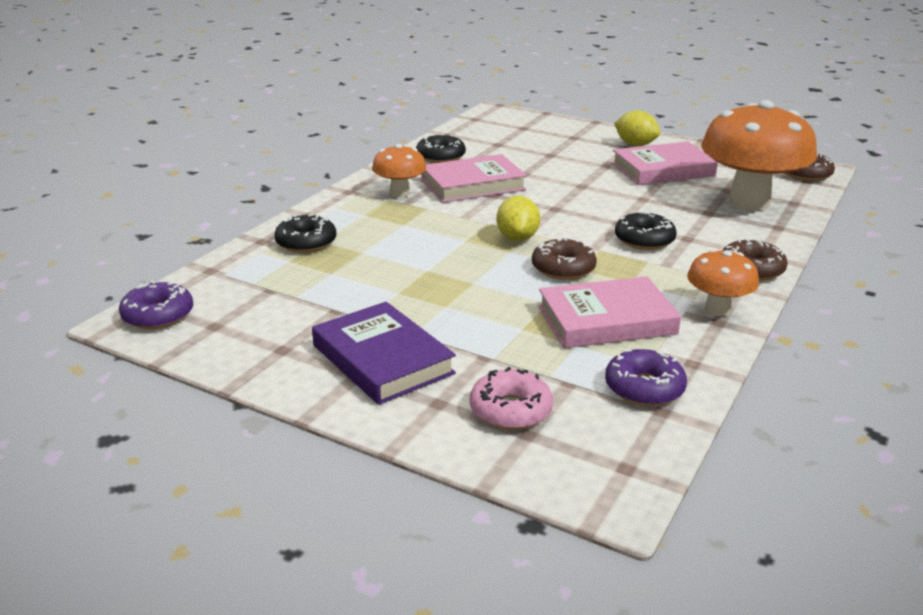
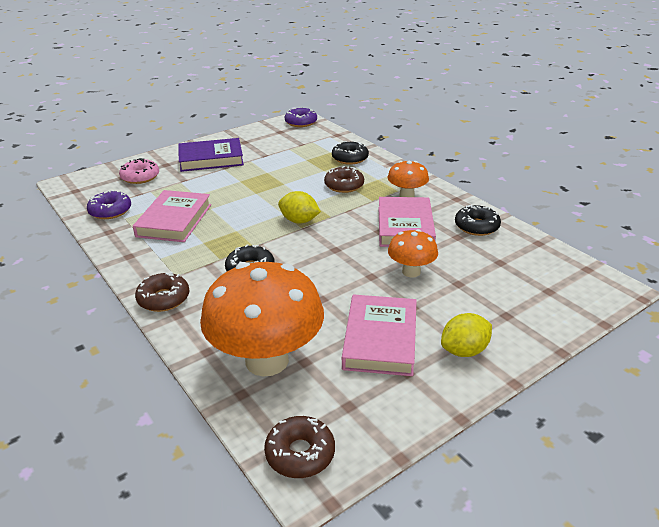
camera: 115 degrees right, 5 degrees up
(563, 268) = (243, 225): brown donut -> brown donut (344, 185)
(717, 309) = (139, 261): orange mushroom -> orange mushroom (411, 272)

